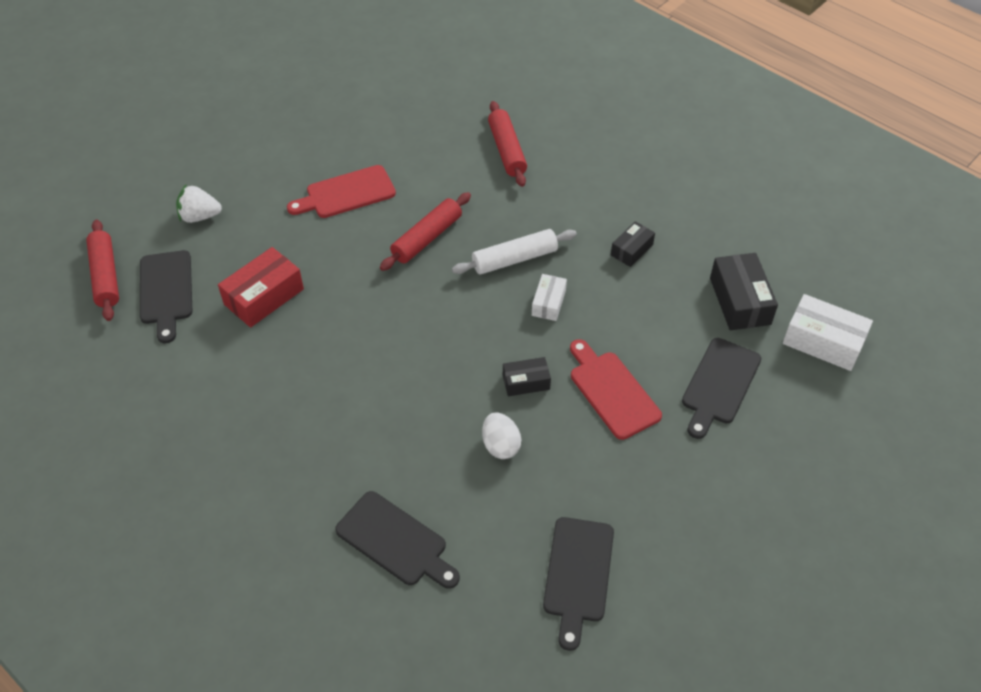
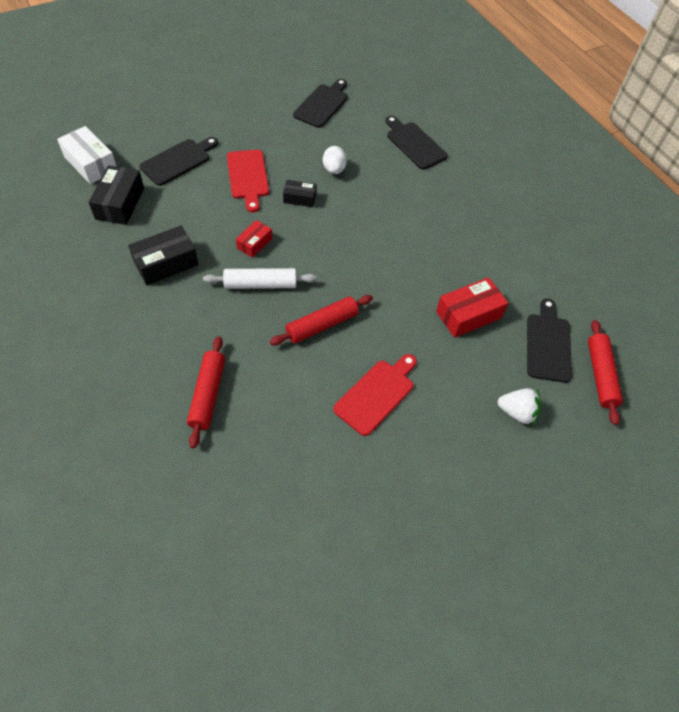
camera: 165 degrees left, 5 degrees up
(346, 193) = (377, 394): red cutting board -> red cutting board turned 45 degrees counterclockwise
(548, 303) = (254, 243): white box -> red box
(631, 250) = (166, 263): black box -> black box, size x1.69

